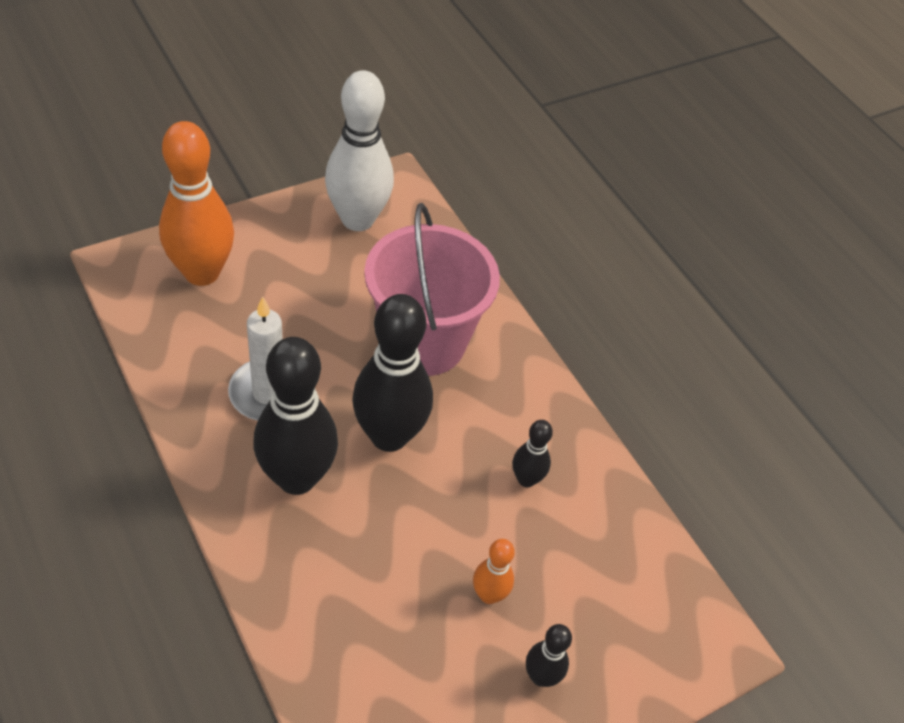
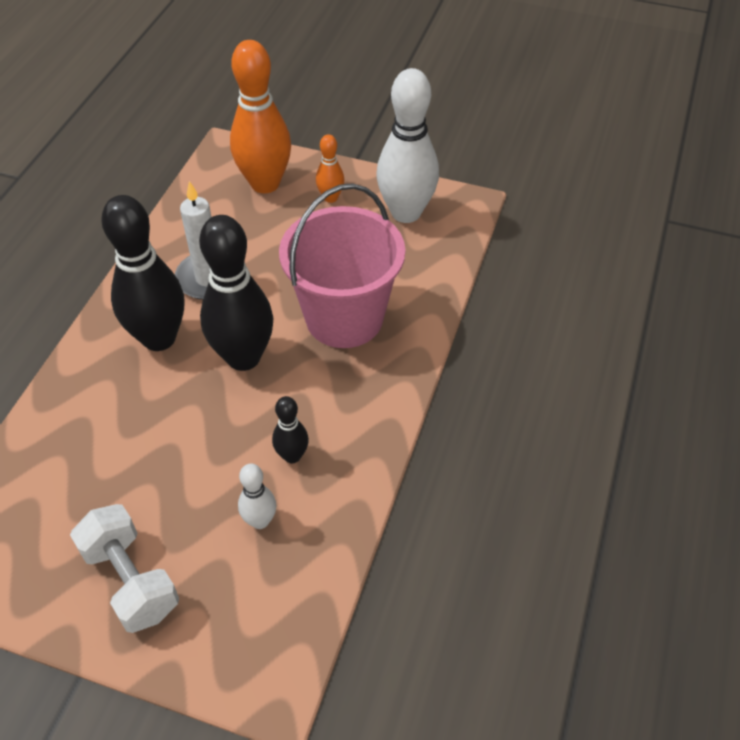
camera: 55 degrees right, 0 degrees up
(489, 595) = (170, 502): orange bowling pin -> orange bowling pin (330, 198)
(541, 676) = (131, 580): black bowling pin -> white dumbbell
(567, 546) = (260, 521): none -> white bowling pin

